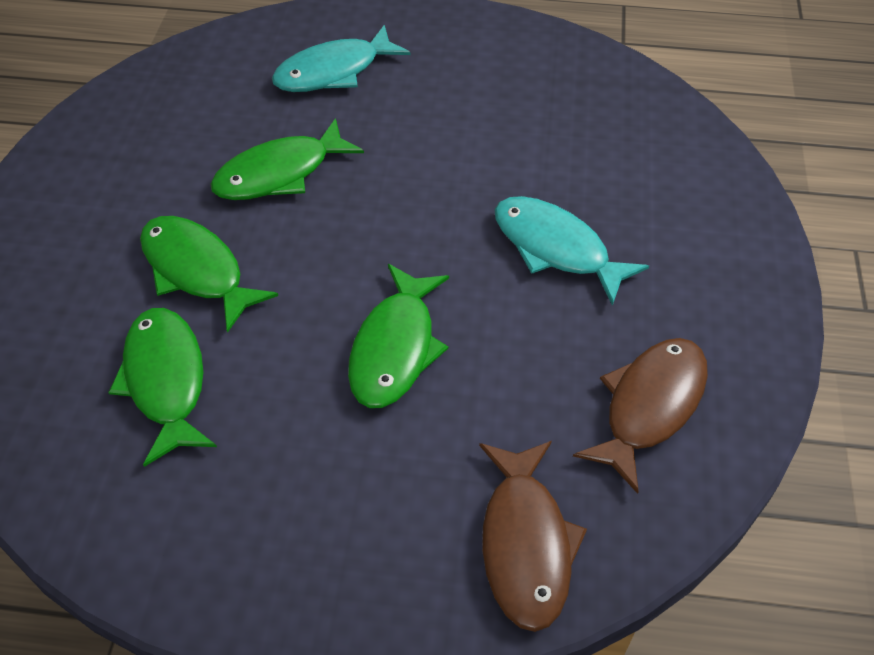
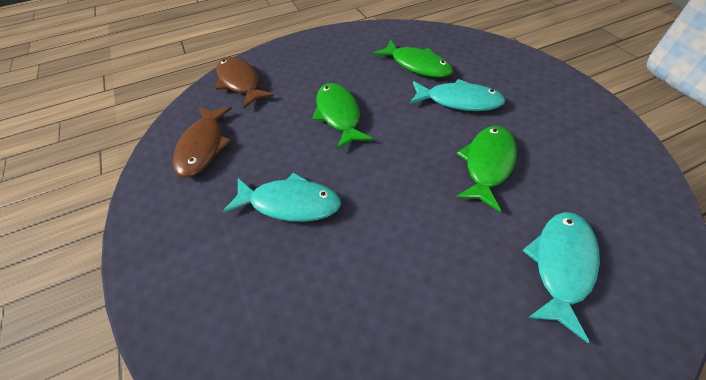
camera: 150 degrees right, 0 degrees up
(197, 270) = (459, 101): green fish -> turquoise fish

